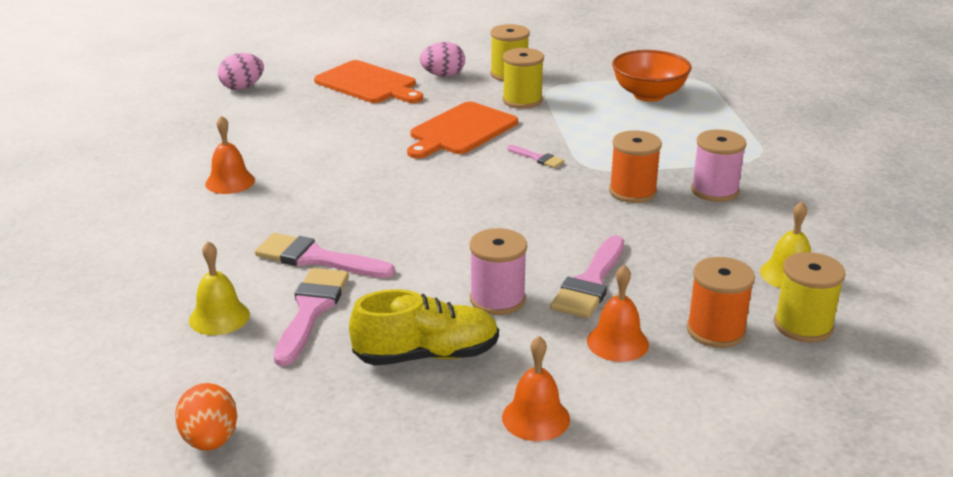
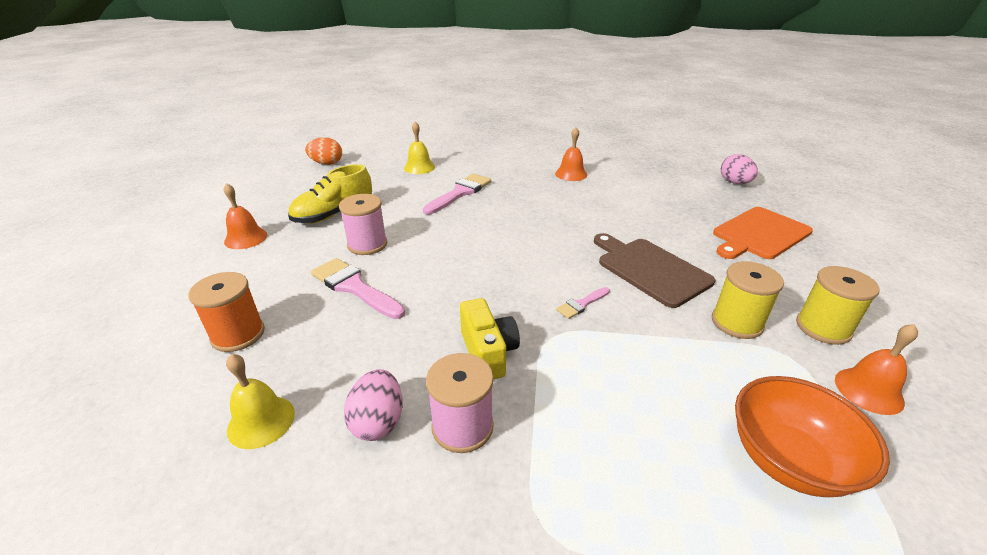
camera: 105 degrees right, 5 degrees up
(311, 310) = (406, 188): pink brush -> none
(426, 355) = (334, 214): yellow shoe -> yellow shoe turned 45 degrees clockwise
(443, 75) = (799, 278): pink egg -> pink egg (378, 422)
(461, 130) = (650, 269): orange cutting board -> brown cutting board
(617, 342) = (276, 282): orange bell -> orange bell (868, 390)
(632, 192) = (488, 352): orange spool -> yellow camera
(803, 326) = (186, 394): yellow spool -> none

